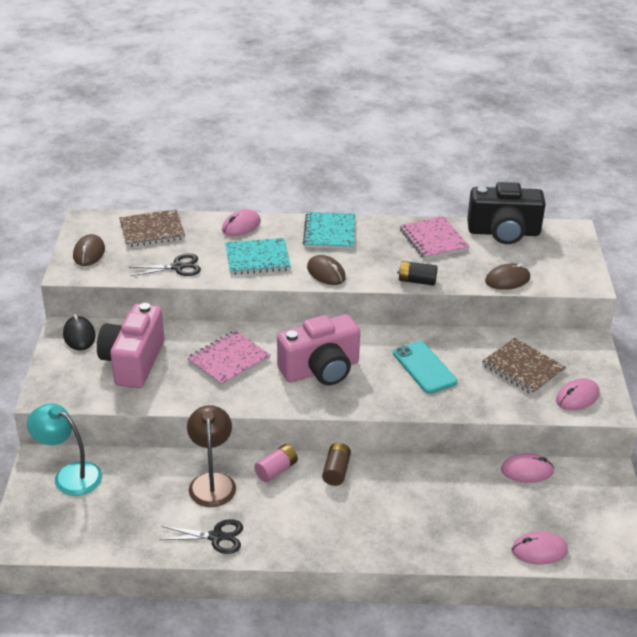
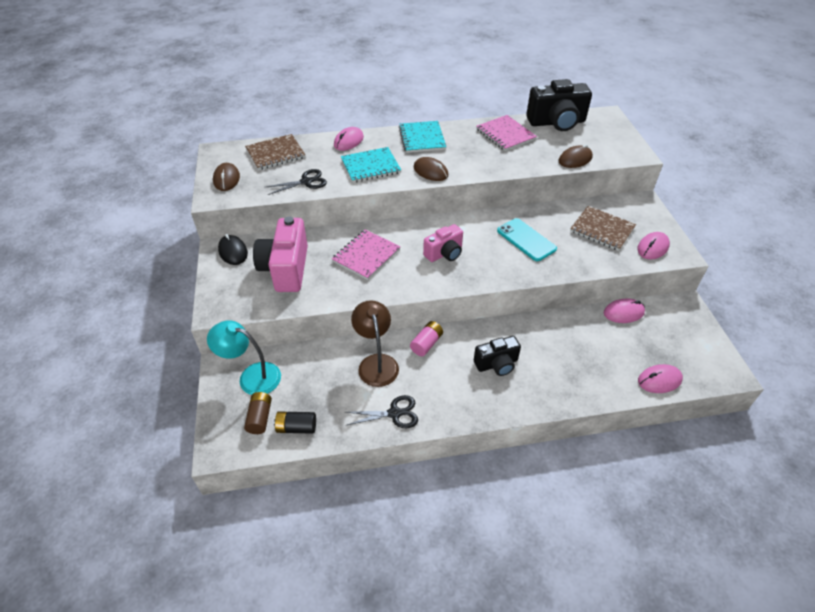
camera: 10 degrees left, 10 degrees up
(321, 370) = (444, 253): pink camera -> pink camera, size x0.60
(336, 471) = (475, 337): brown battery -> brown battery (260, 418)
(351, 504) = (497, 364): none -> black camera
(417, 281) = (505, 169): black battery -> black battery (296, 427)

